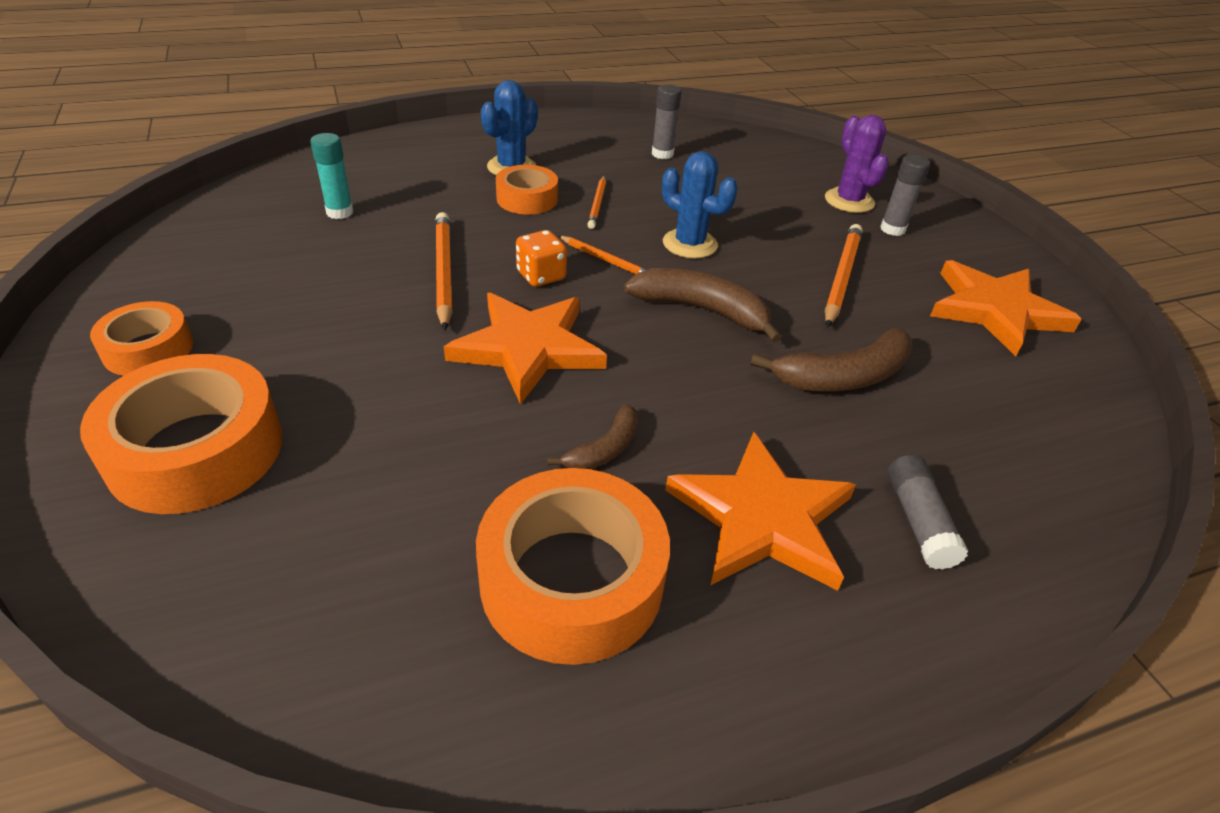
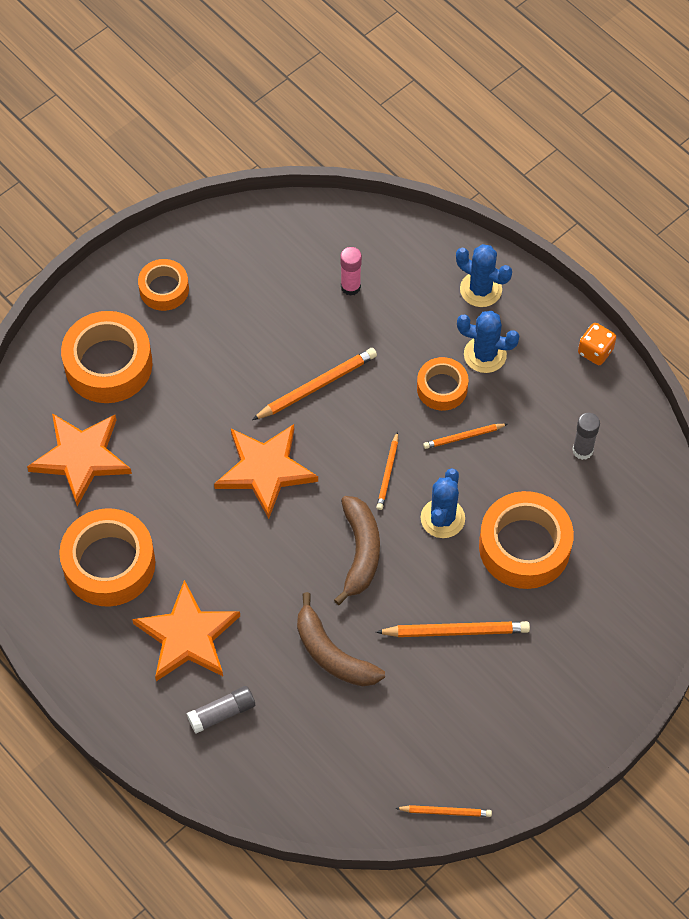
camera: 70 degrees right, 20 degrees up
(340, 212) = (350, 287): turquoise glue stick -> pink glue stick
(435, 149) = (480, 289): none -> blue cactus
(541, 276) = (345, 443): orange dice -> orange dice (595, 351)
(604, 449) = (200, 544): brown banana -> none
(753, 210) = (524, 546): none -> orange tape
(849, 201) = (588, 615): purple cactus -> none
(892, 229) = (556, 656): grey glue stick -> none
(995, 310) = (470, 743): orange star -> orange star (81, 458)
(1093, 355) = (445, 811): none -> orange pencil

